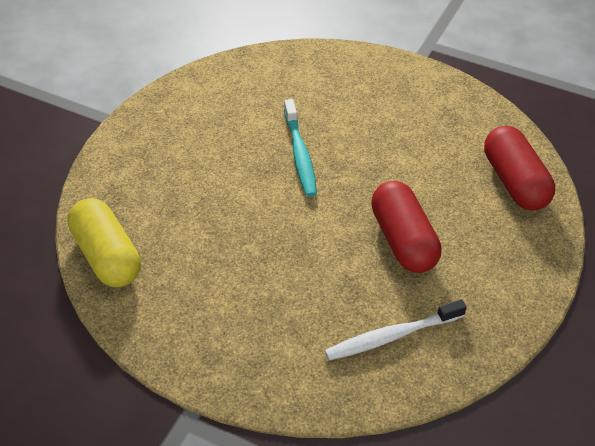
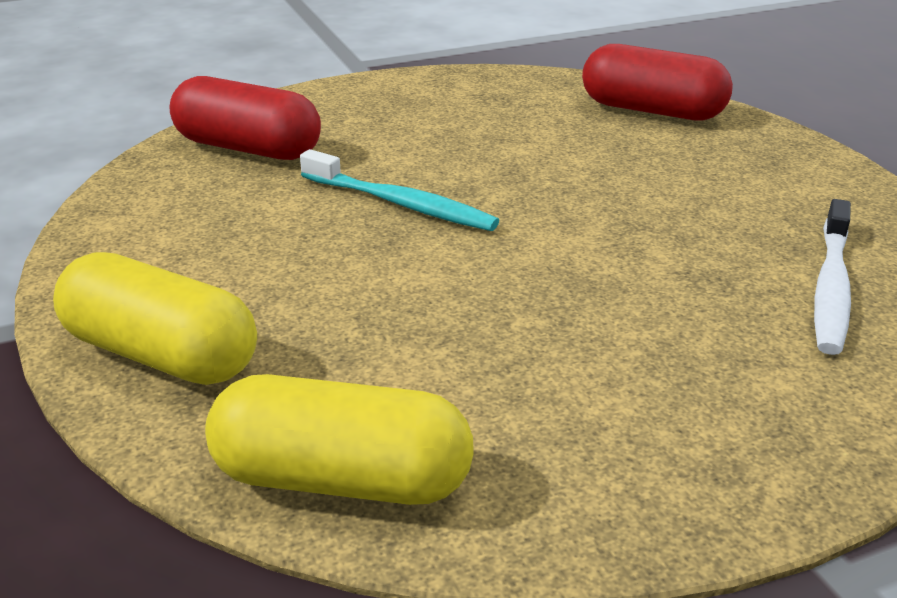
camera: 50 degrees left, 15 degrees down
(125, 165) = (161, 354): none -> yellow capsule
(403, 240) = (662, 206): red capsule -> red capsule (248, 148)

